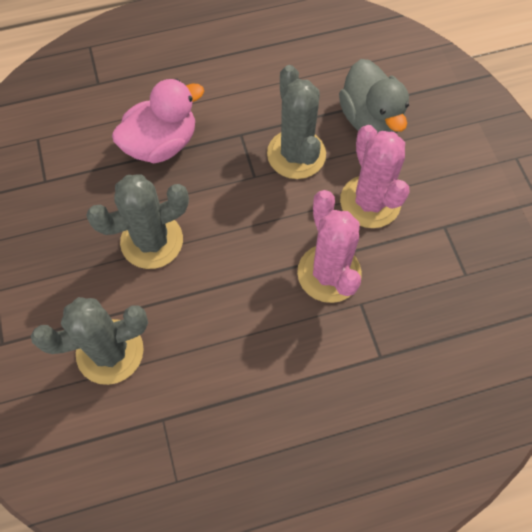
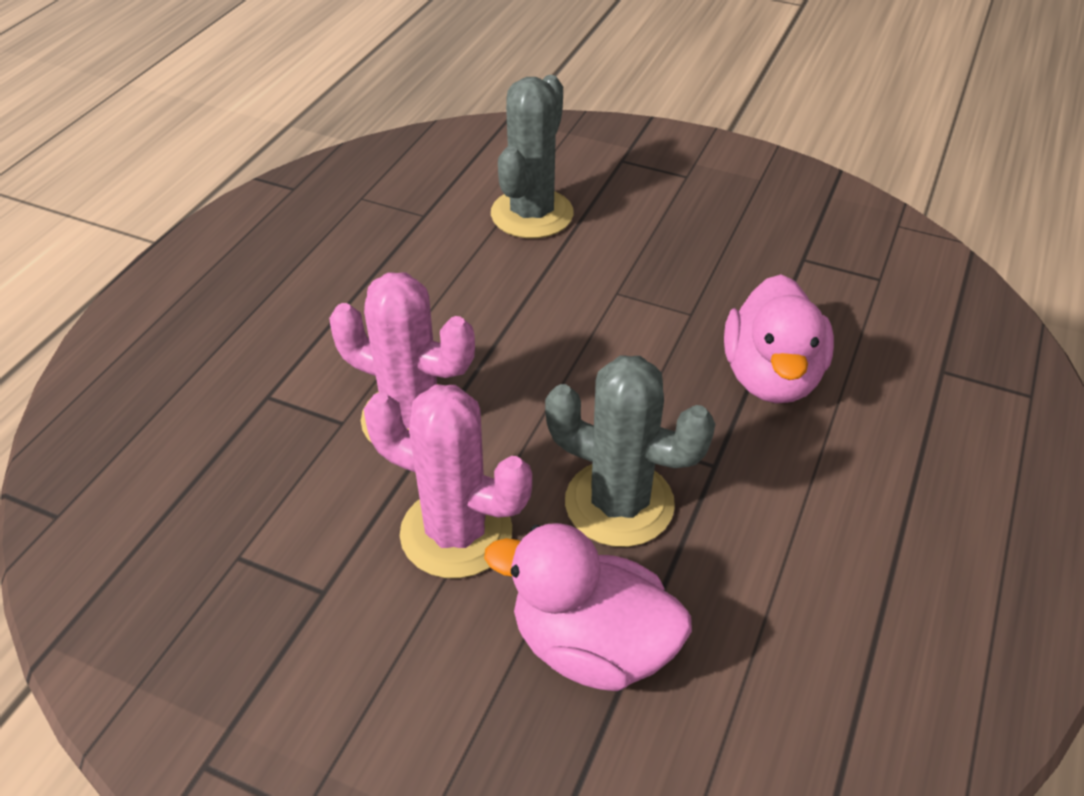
camera: 130 degrees right, 20 degrees down
(152, 241) = (629, 299): grey cactus -> none
(371, 120) = (592, 646): grey duck -> pink duck

